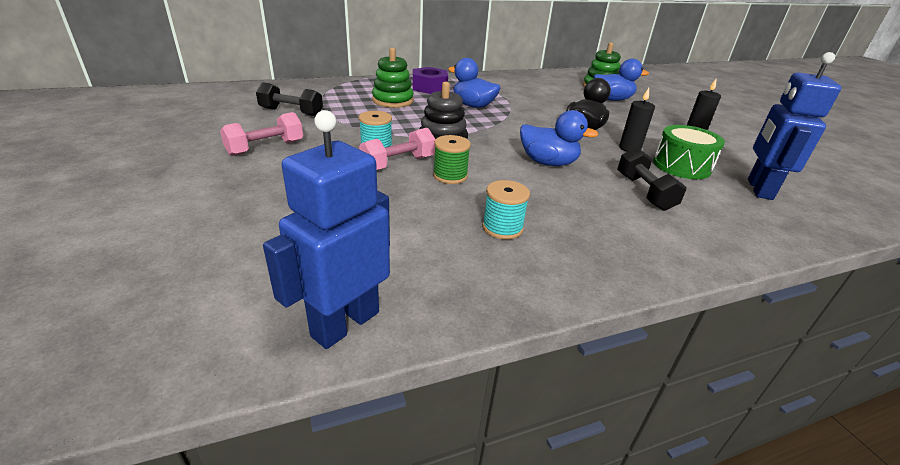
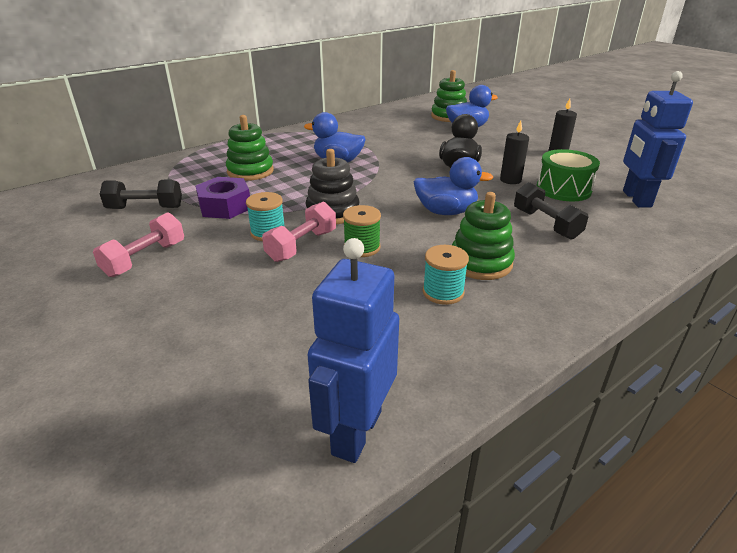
camera: 15 degrees left, 0 degrees up
(429, 87) = (280, 147): purple nut -> purple nut (225, 206)
(555, 211) = (480, 263): none -> green stacking toy

